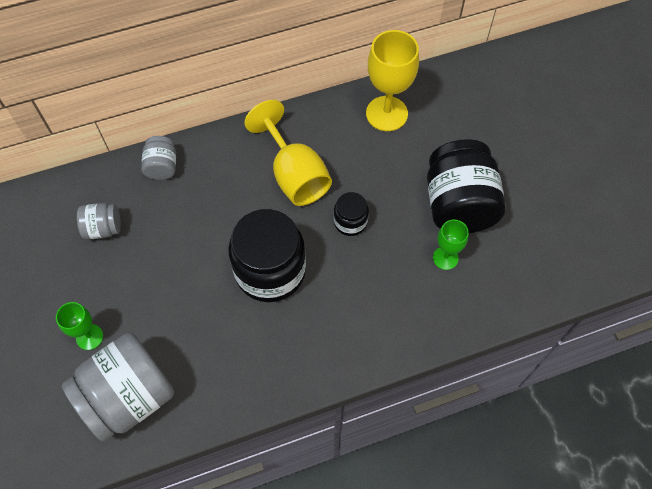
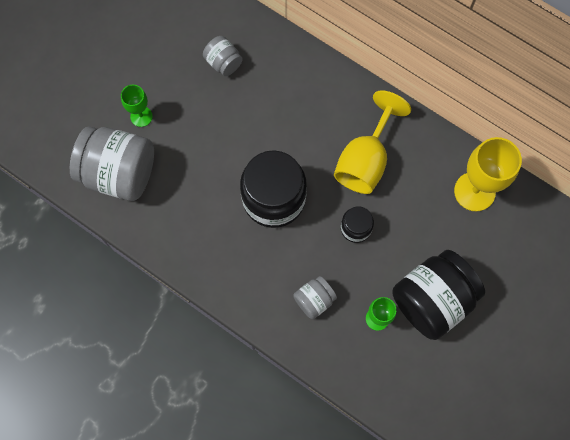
camera: 55 degrees right, 10 degrees up
(162, 167) = (300, 63): grey jar -> grey jar (314, 300)

